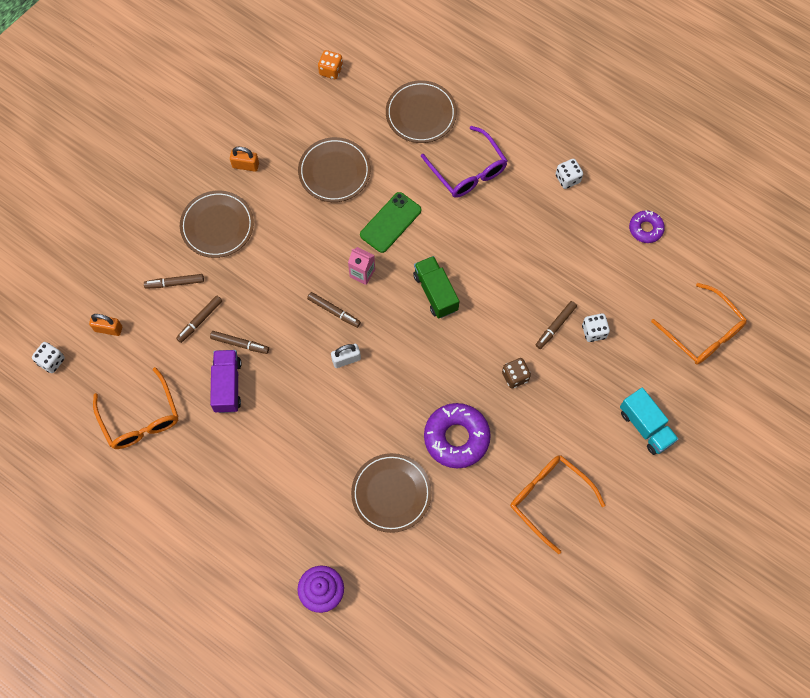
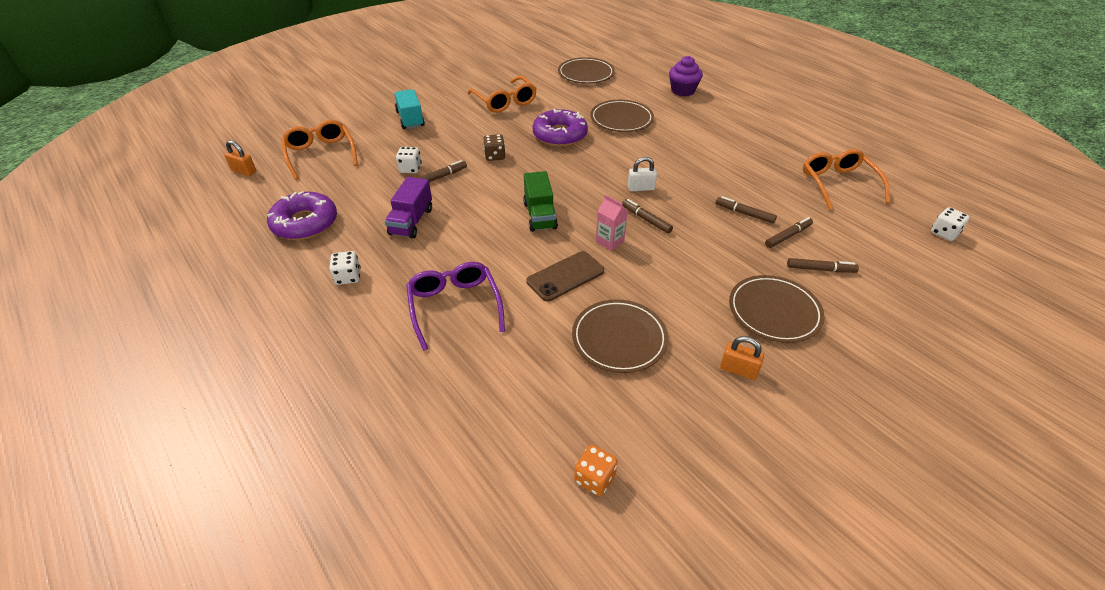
camera: 165 degrees left, 25 degrees down
(108, 329) = (889, 246): orange padlock -> orange padlock (244, 171)
(227, 385) = (756, 190): purple truck -> purple truck (411, 221)
(390, 222) = (565, 276): green phone -> brown phone
(421, 114) = (482, 383): brown plate -> brown plate (586, 74)
(645, 229) = (305, 223): purple donut -> purple donut, size x1.77

